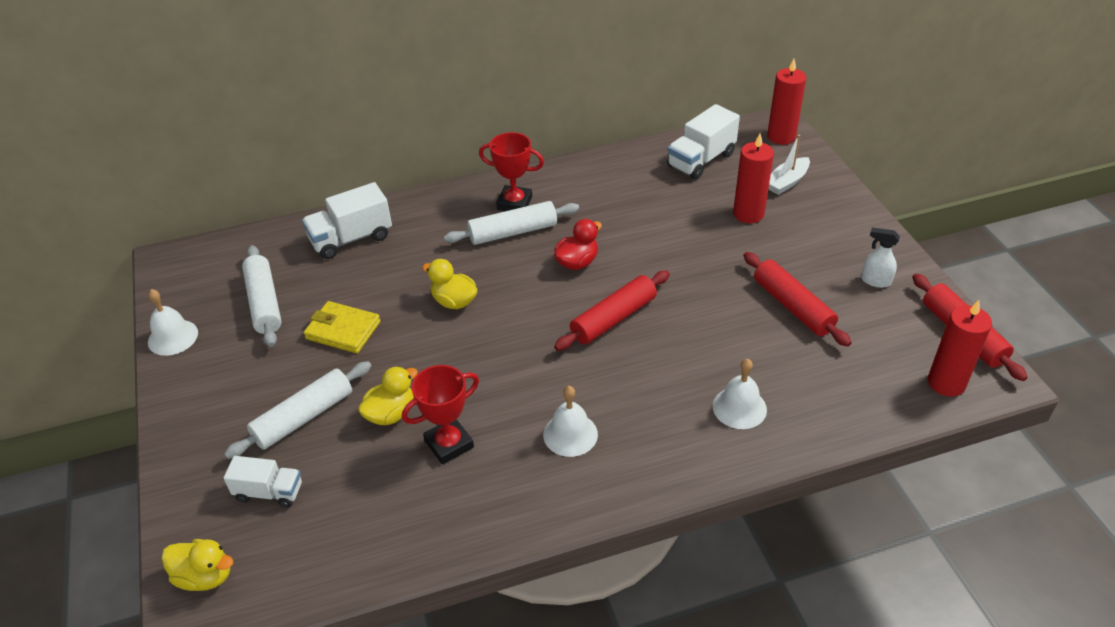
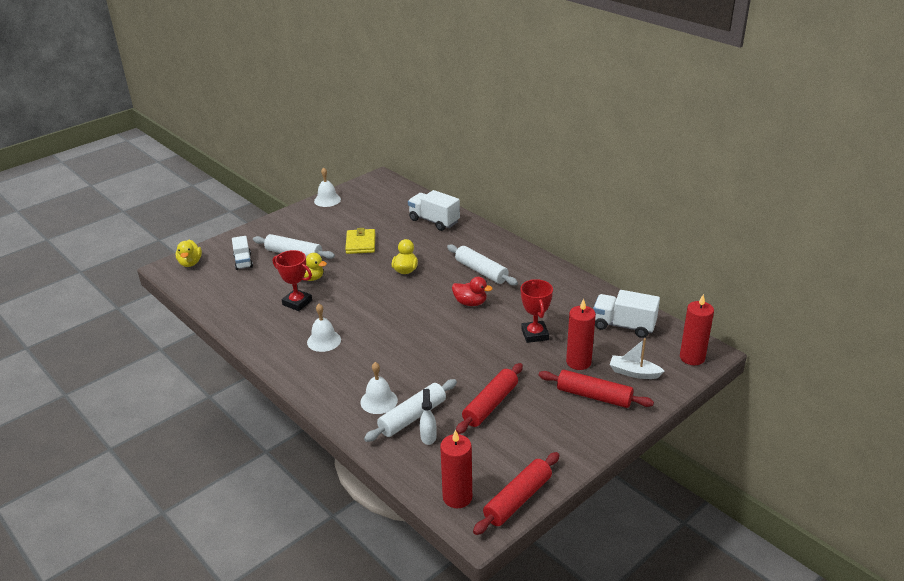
camera: 65 degrees right, 10 degrees down
(264, 303) = (366, 214): white rolling pin -> white rolling pin (412, 417)
(514, 203) = (509, 263): red trophy -> red trophy (534, 334)
(613, 318) = (428, 331): red rolling pin -> red rolling pin (594, 396)
(875, 281) = (548, 441): white spray bottle -> white spray bottle (428, 436)

